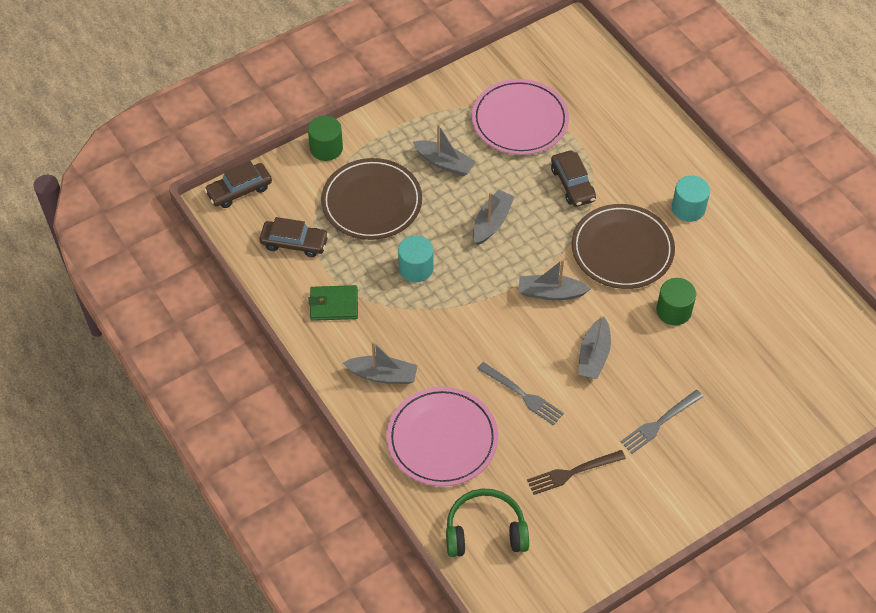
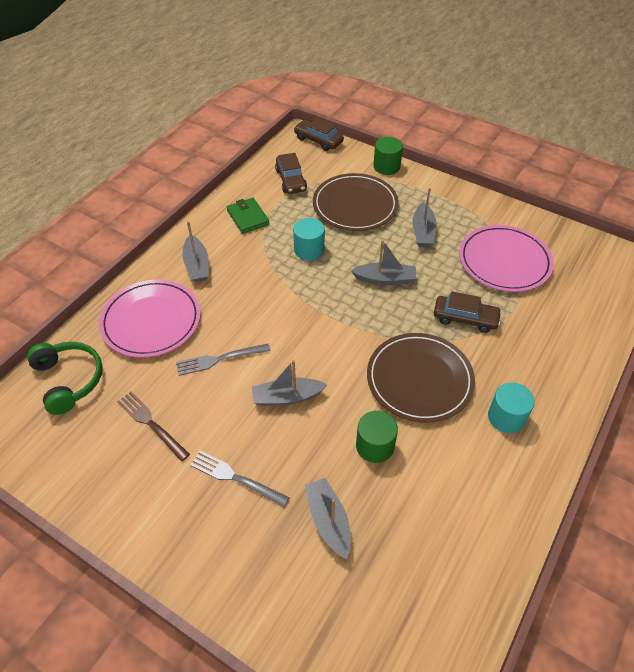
camera: 65 degrees right, 5 degrees down
(523, 395) = (218, 359): grey fork -> grey fork turned 60 degrees clockwise
(551, 293) = (337, 343): grey boat -> grey boat (328, 521)
(572, 184) = (465, 318): brown car -> brown car turned 120 degrees counterclockwise

